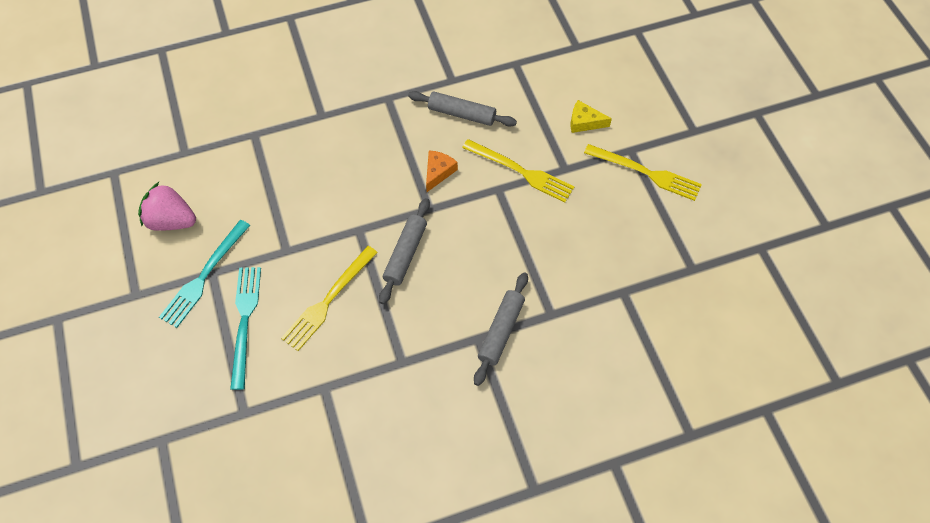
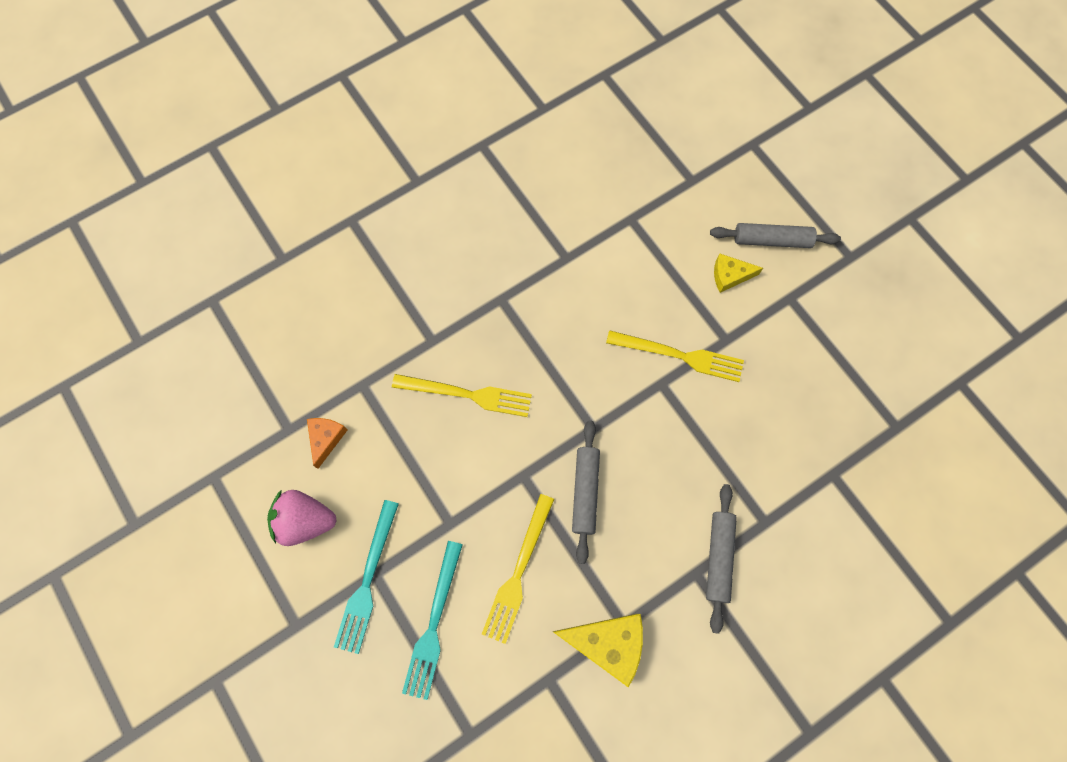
camera: 15 degrees left, 10 degrees up
(245, 321) = (433, 624): turquoise fork -> turquoise fork turned 150 degrees counterclockwise
(383, 372) = (607, 643): none -> yellow cheese
(438, 172) = (588, 380): orange cheese -> orange cheese (326, 438)
(461, 114) = (591, 299): grey rolling pin -> grey rolling pin (772, 240)
(646, 173) = (814, 323): yellow fork -> yellow fork (467, 394)

